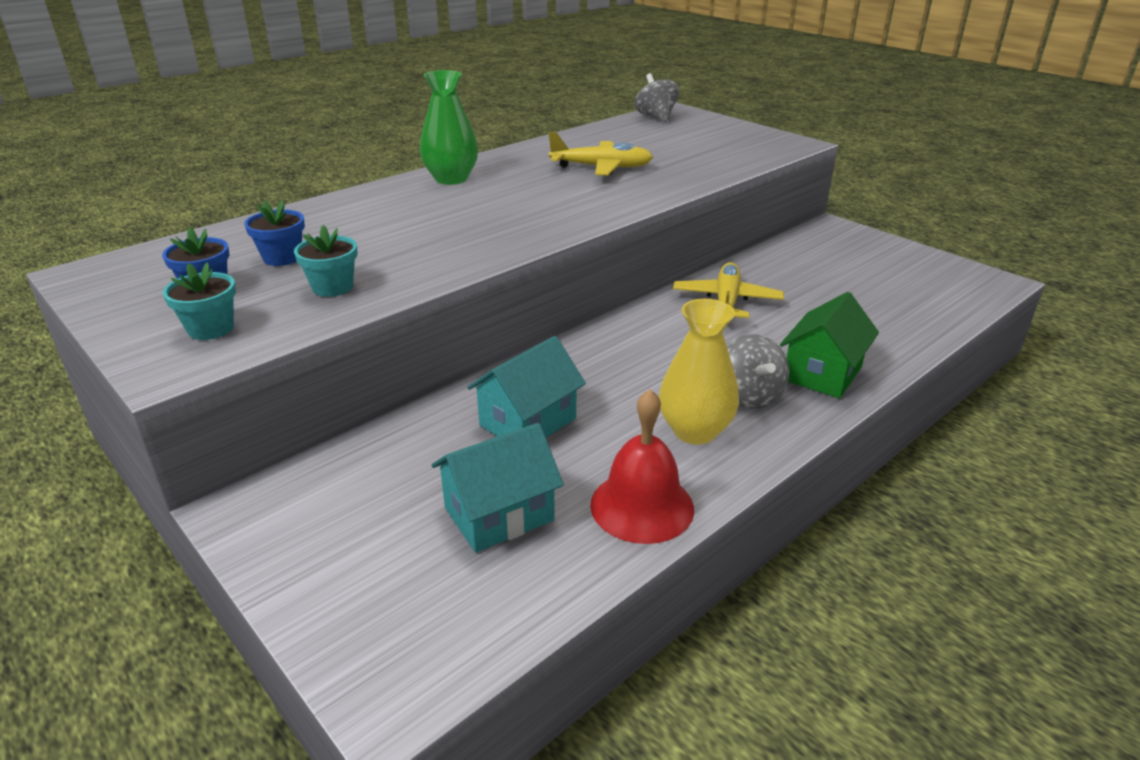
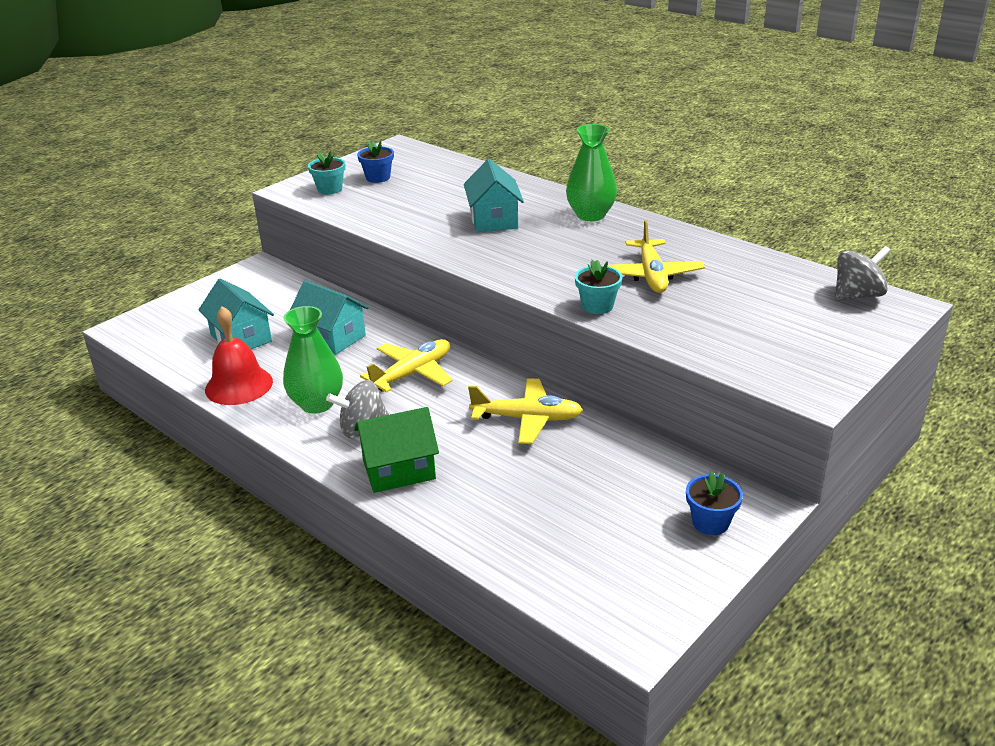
camera: 85 degrees right, 0 degrees up
(282, 258) = (424, 187): blue flower pot -> blue flower pot (710, 522)
(332, 287) = (382, 208): turquoise flower pot -> turquoise flower pot (597, 306)
(428, 222) = (494, 220): none -> turquoise house
(633, 361) = (413, 373): none -> yellow plane
(695, 431) = (317, 404): yellow vase -> green vase
(822, 373) = (399, 470): green house -> green house turned 45 degrees counterclockwise

